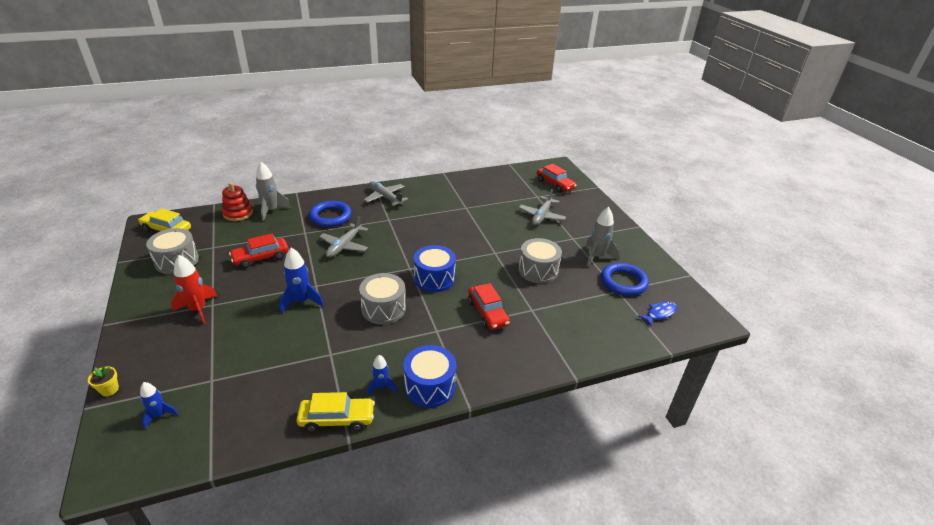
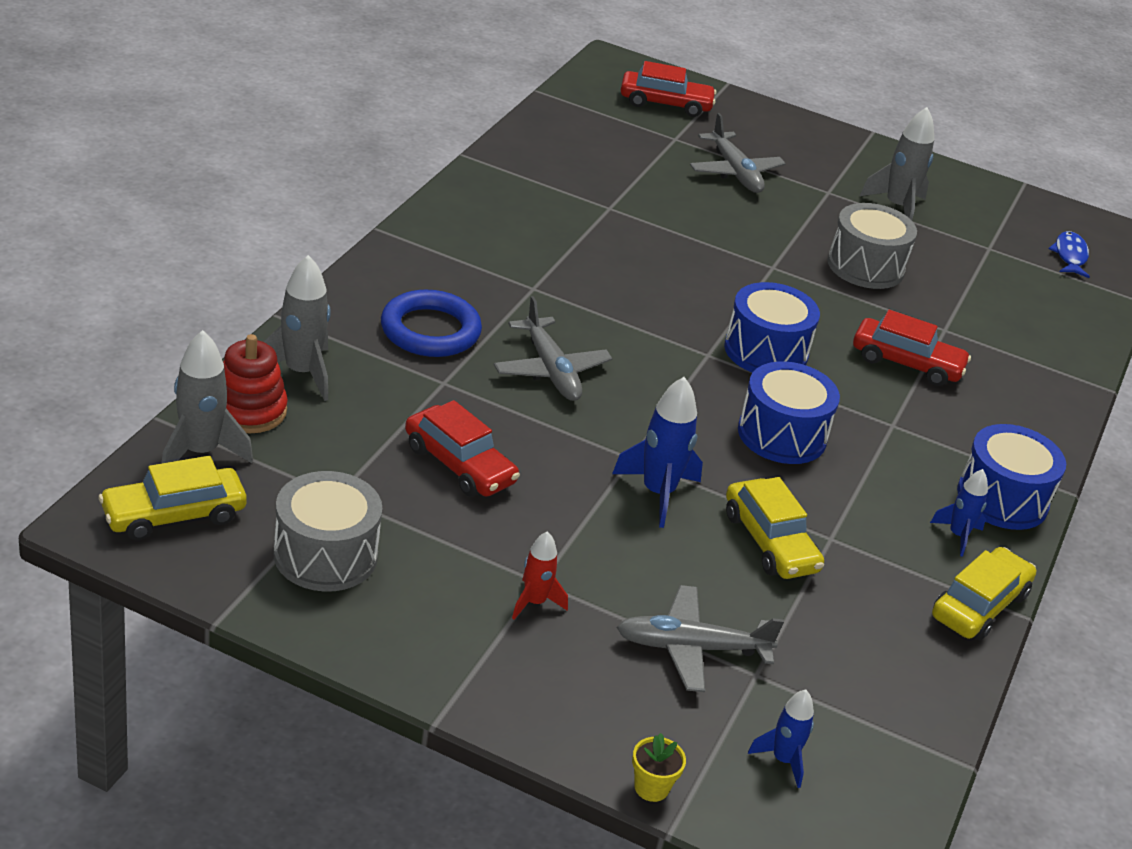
camera: 50 degrees left, 0 degrees up
(198, 310) = (534, 602): red rocket -> red rocket, size x0.60
(205, 218) = (201, 452): none -> grey rocket
(261, 258) = (459, 464): red car -> red car turned 60 degrees counterclockwise
(306, 341) = (770, 542): none -> yellow car
(383, 309) = (782, 435): grey drum -> blue drum
(385, 197) = (454, 249): grey plane -> grey plane (692, 648)
(623, 282) = (977, 231): blue ring -> none

